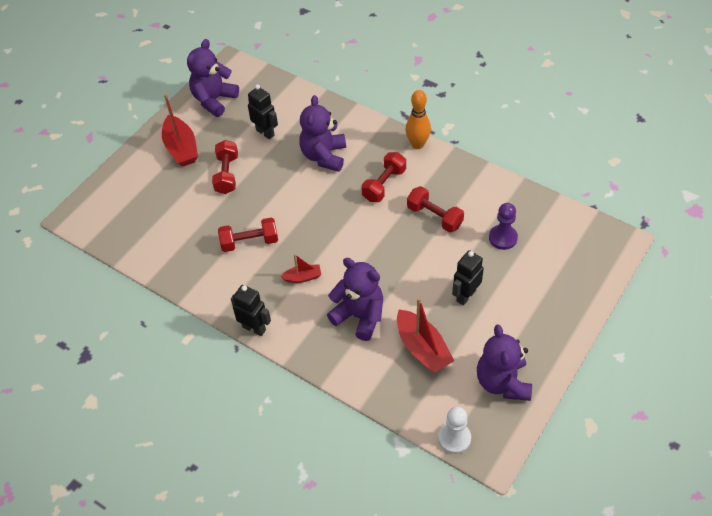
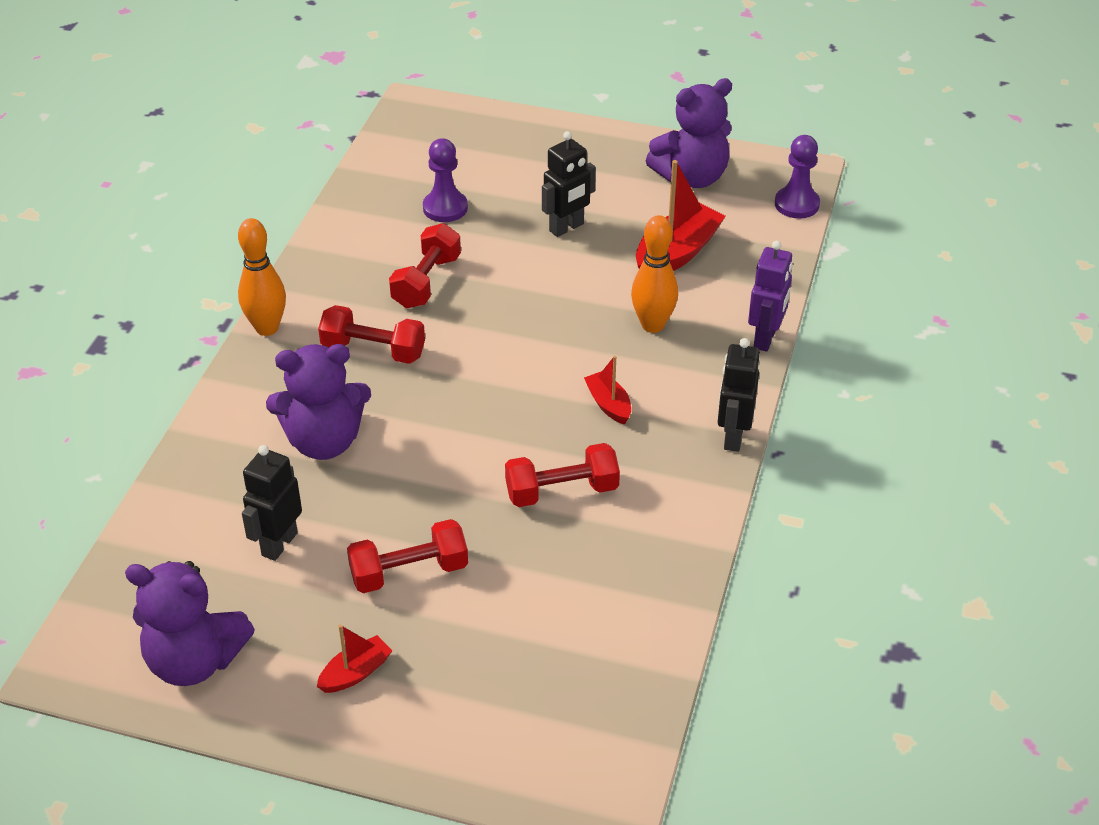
camera: 110 degrees left, 10 degrees down
(181, 148) = (355, 673): red boat -> red boat, size x0.54
(249, 242) = (562, 491): red dumbbell -> red dumbbell turned 75 degrees counterclockwise
(326, 371) = (765, 338): none -> purple robot
(359, 316) = (652, 325): purple teddy bear -> orange bowling pin
(454, 438) = (796, 204): white pawn -> purple pawn
(465, 295) = (567, 228): black robot -> black robot turned 60 degrees counterclockwise

